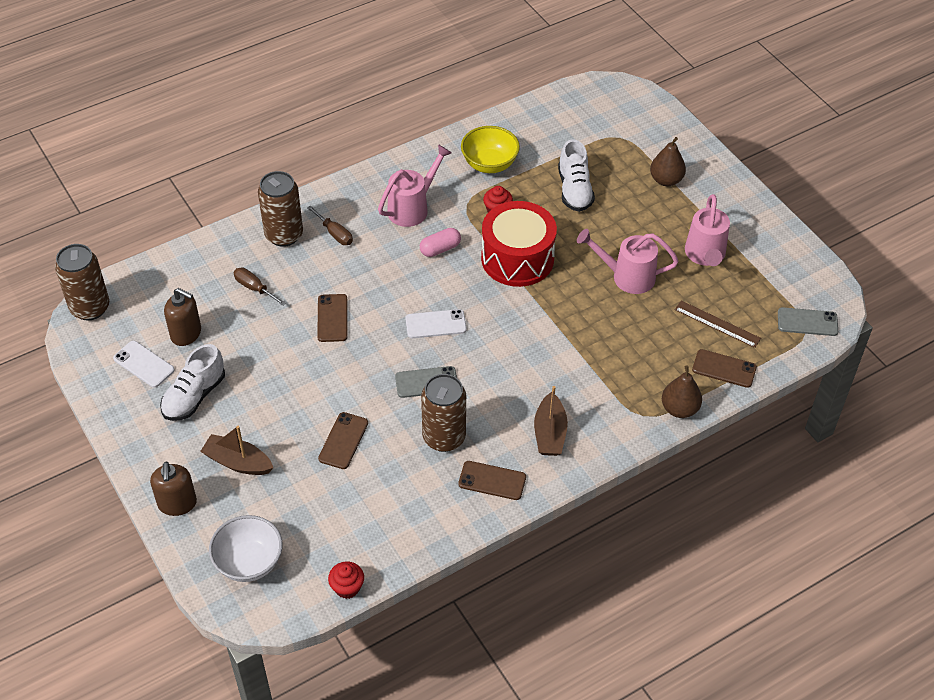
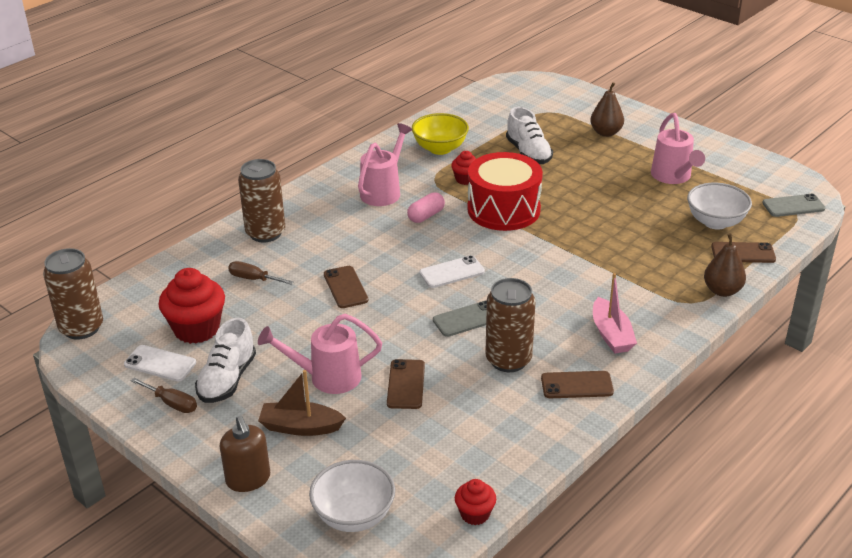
camera: 15 degrees left, 15 degrees down
(186, 334) = (196, 329): brown soap dispenser -> red cupcake
(335, 234) = (316, 223): brown screwdriver -> brown screwdriver (172, 403)
(549, 433) = (611, 334): brown boat -> pink boat
(627, 276) = (612, 204): pink watering can -> pink watering can (327, 377)
(717, 324) = (715, 222): brown ruler -> white bowl

